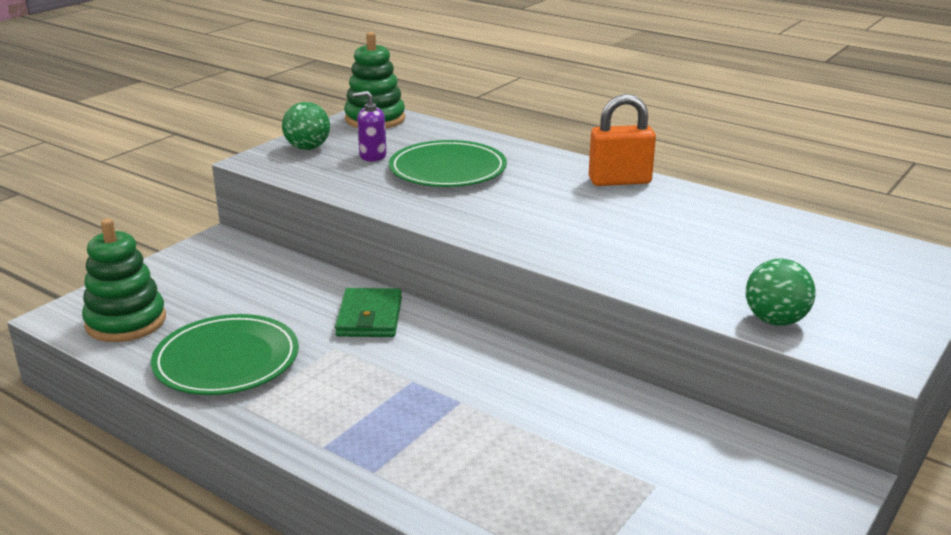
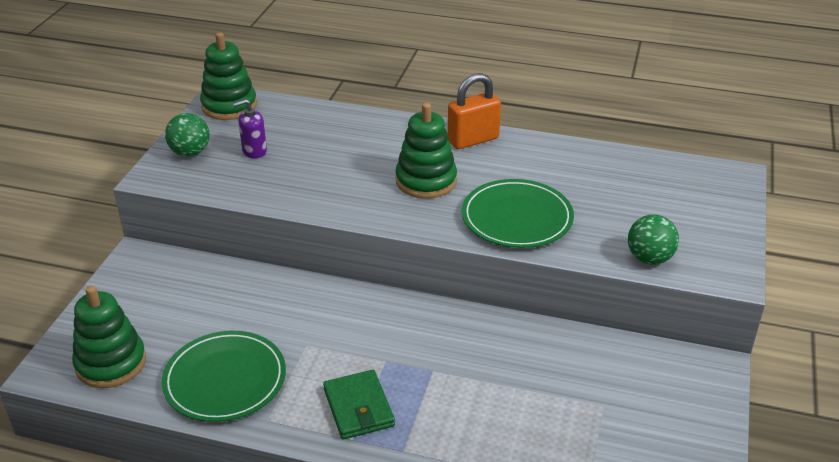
camera: 20 degrees left, 10 degrees up
(369, 317) = (317, 308): green wallet -> green wallet (358, 407)
(447, 169) = (328, 154): green plate -> green plate (517, 218)
(540, 206) = (426, 181): none -> green stacking toy

